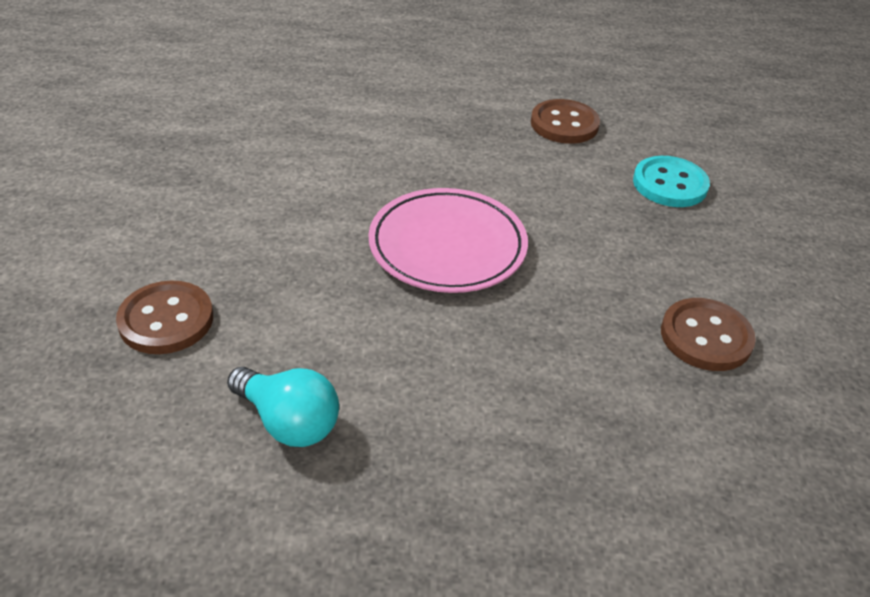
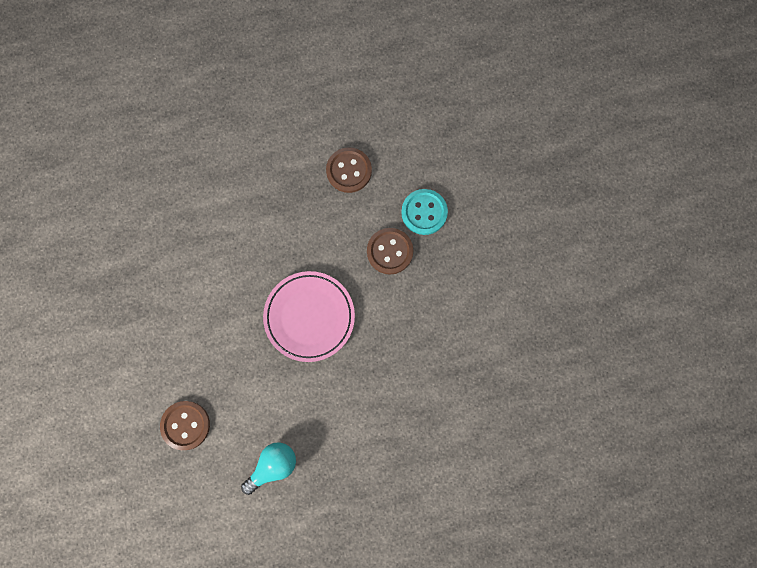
camera: 15 degrees left, 35 degrees up
(288, 422) = (273, 466): turquoise light bulb -> turquoise light bulb turned 60 degrees counterclockwise
(706, 337) = (458, 339): brown button -> brown button (390, 251)

